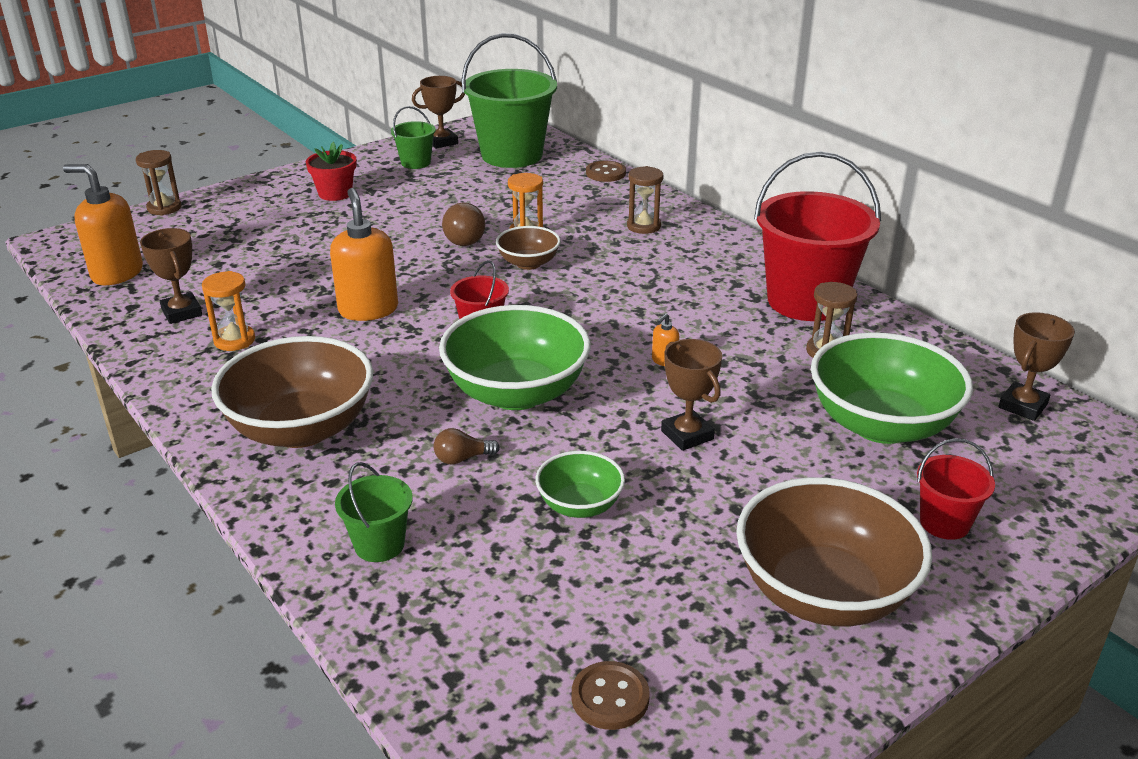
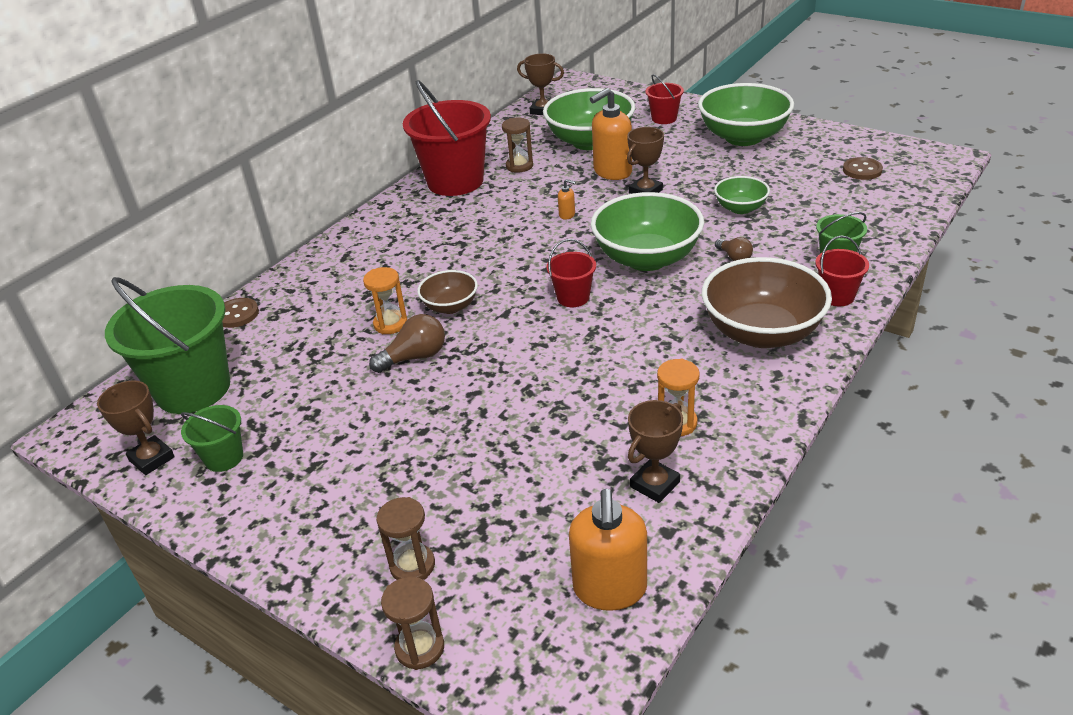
camera: 105 degrees left, 5 degrees up
(306, 511) = (837, 296): none -> red bucket
(335, 193) = (331, 492): red flower pot -> none
(368, 309) = (577, 365): orange soap dispenser -> orange soap dispenser (612, 172)
(643, 226) = (355, 267): brown hourglass -> brown hourglass (412, 565)
(823, 593) = (743, 137): brown bowl -> green bowl

